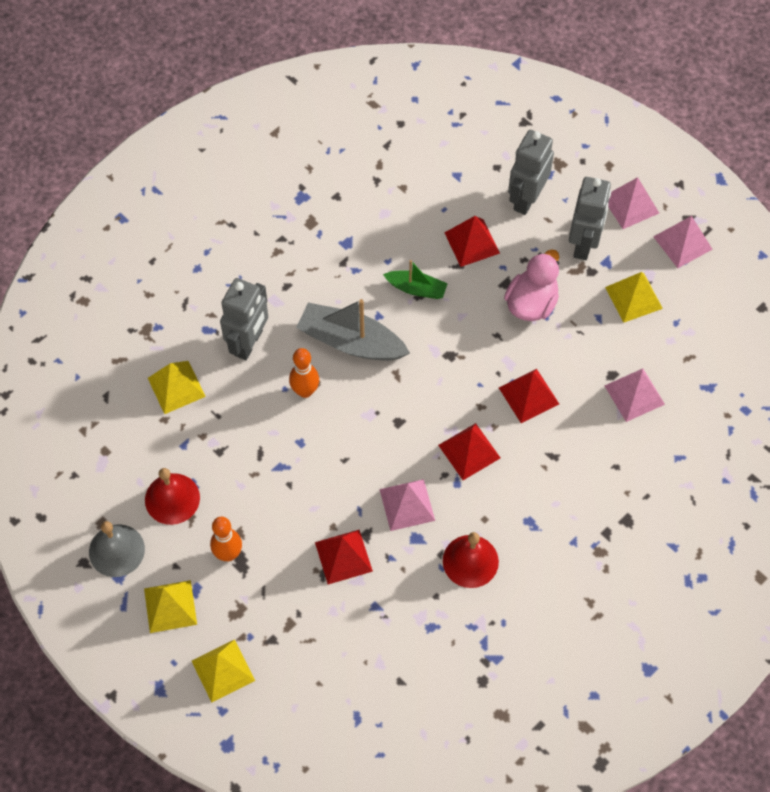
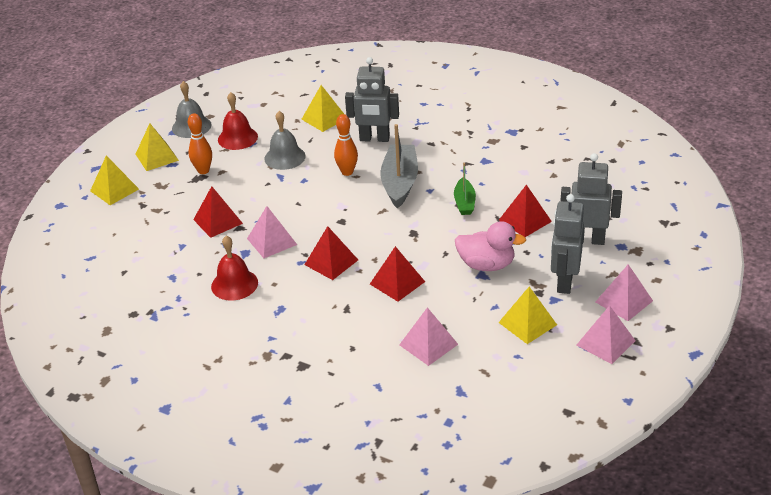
camera: 75 degrees right, 25 degrees down
(242, 452) = (285, 157): none -> grey bell
(584, 244) = (564, 282): grey robot -> grey robot turned 105 degrees clockwise

